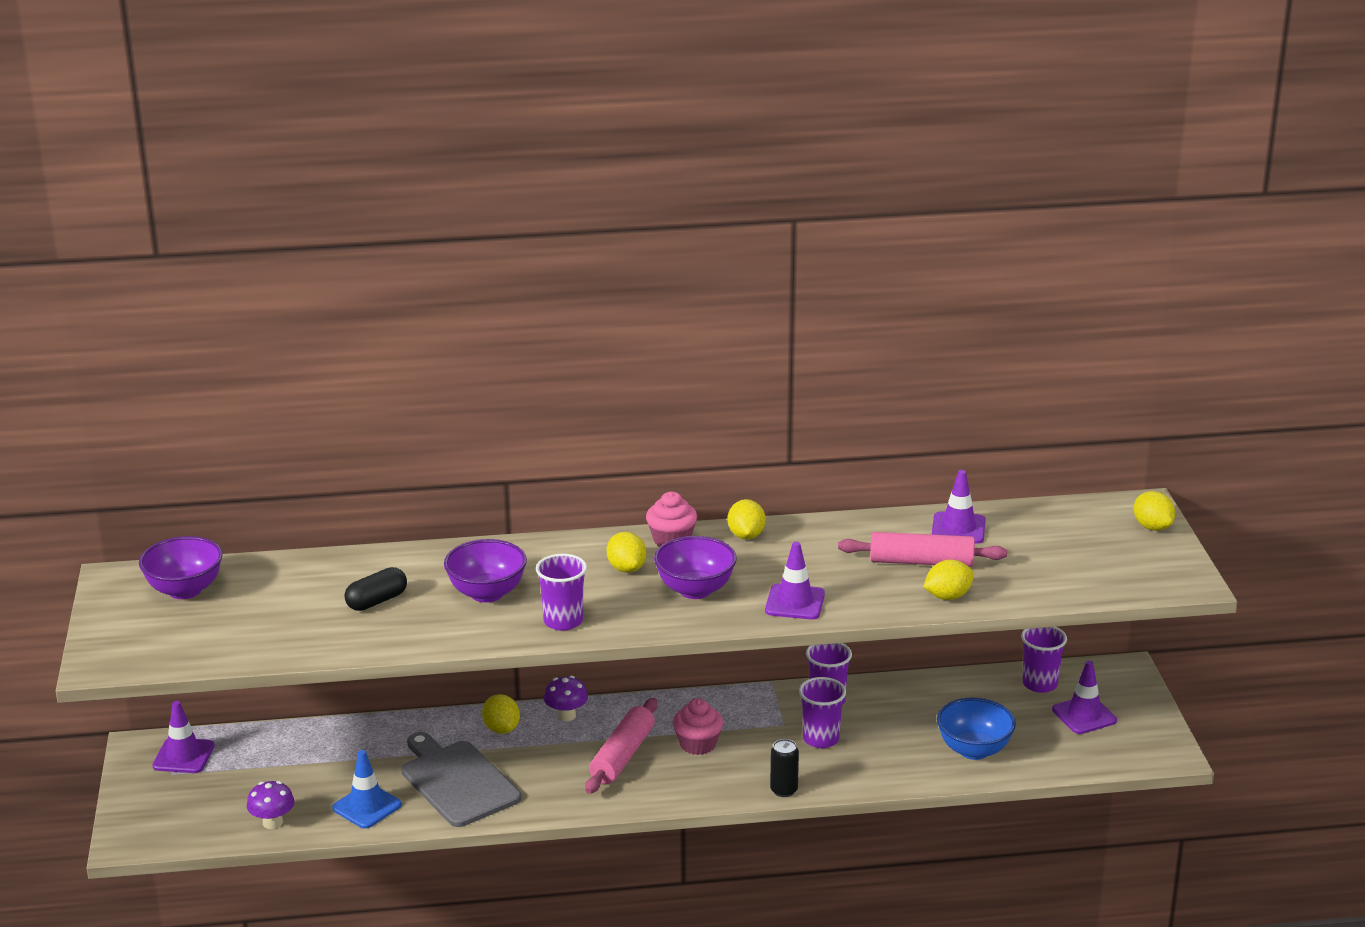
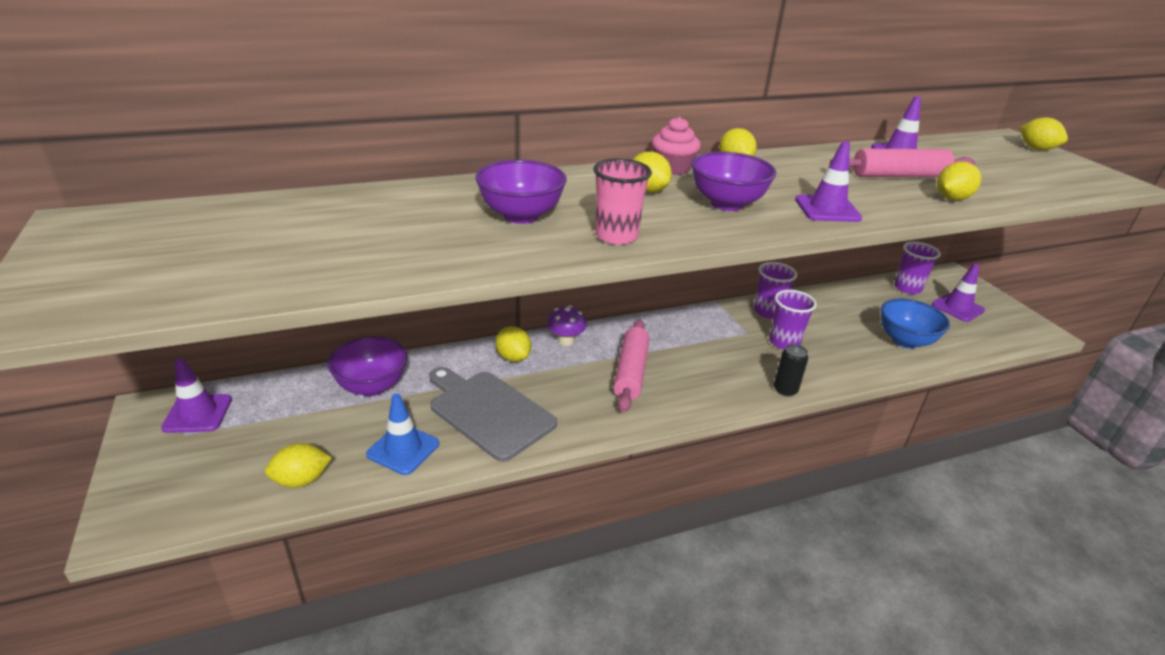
camera: 15 degrees left, 5 degrees up
(185, 590) = (164, 229): purple bowl -> purple bowl (372, 386)
(272, 822) = (301, 480): purple mushroom -> yellow lemon
(377, 601) = (401, 228): black capsule -> none
(563, 621) = (616, 236): purple cup -> pink cup
(698, 744) = (689, 356): pink cupcake -> none

